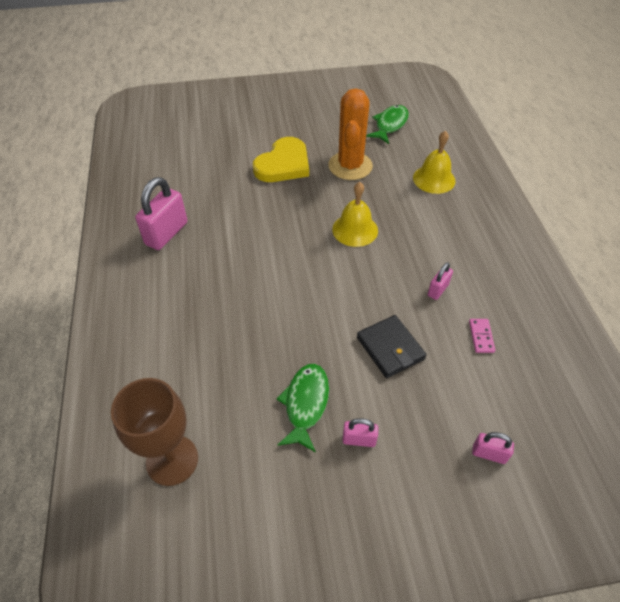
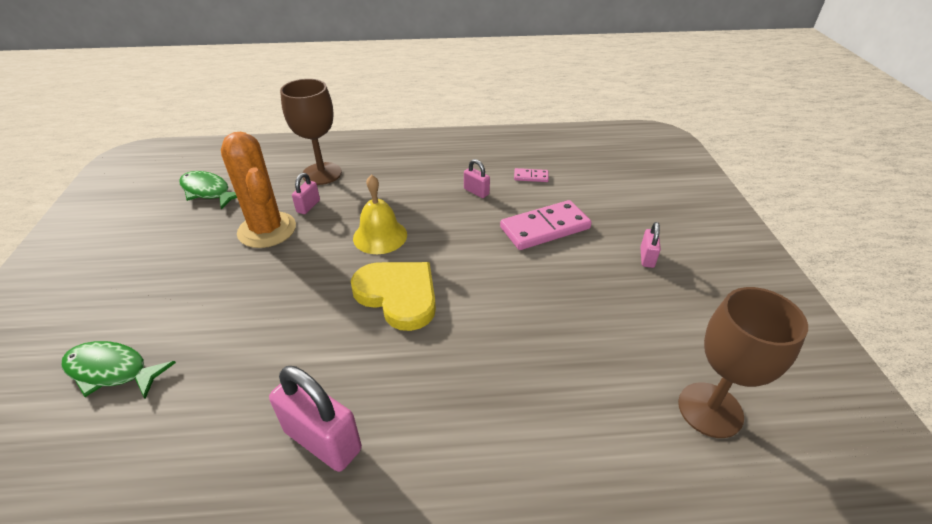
camera: 85 degrees left, 10 degrees down
(283, 164) = (227, 291): yellow heart -> yellow heart (398, 295)
(305, 404) = (615, 291): green fish -> green fish (112, 371)
(350, 166) = (267, 230): orange cactus -> orange cactus turned 45 degrees clockwise
(390, 348) = (545, 228): black wallet -> pink domino
(434, 179) = (322, 173): yellow bell -> brown goblet
(489, 454) = (642, 190): pink padlock -> pink padlock (308, 206)

